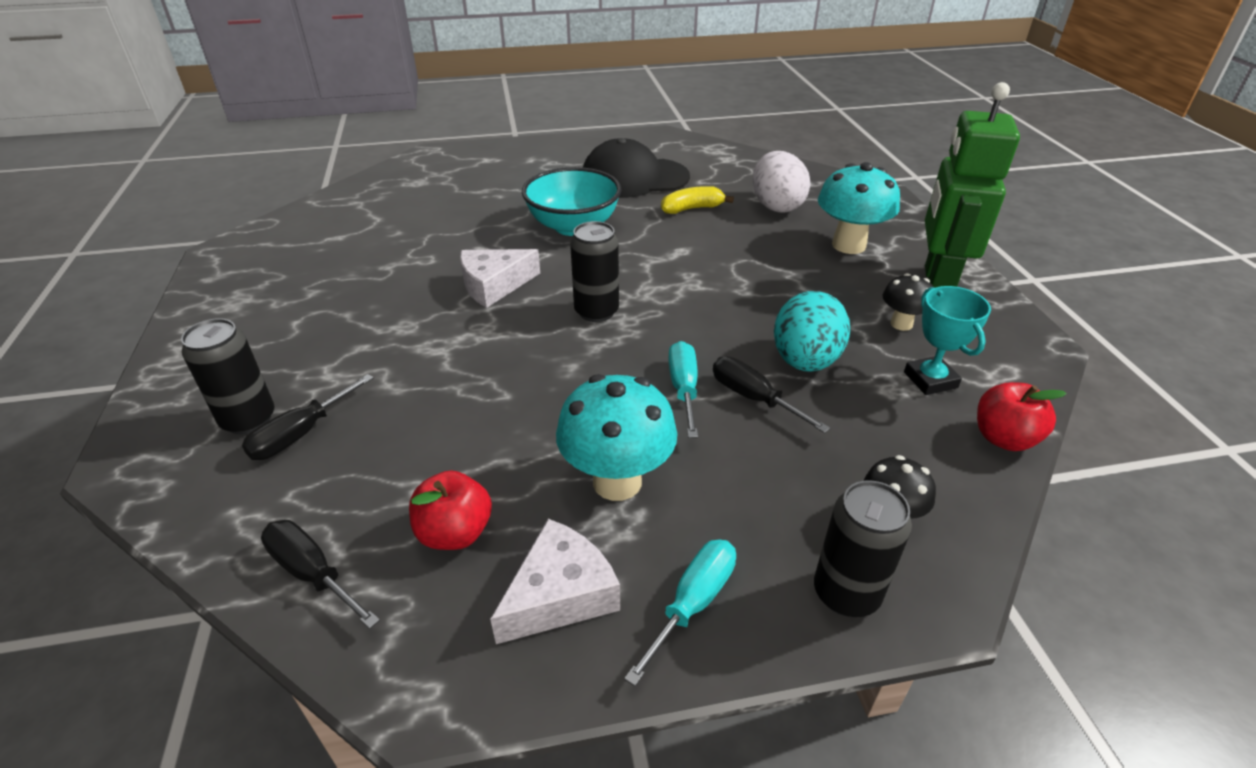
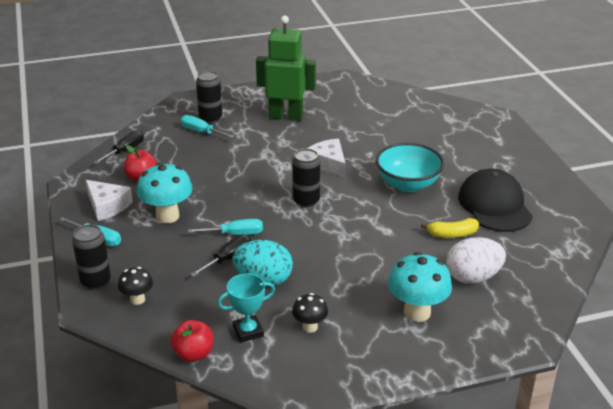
camera: 85 degrees right, 5 degrees down
(300, 434) = (201, 132): black screwdriver -> turquoise screwdriver
(692, 209) = (452, 234): yellow banana -> yellow banana turned 105 degrees clockwise
(937, 282) = (370, 354): green robot -> green robot (286, 116)

